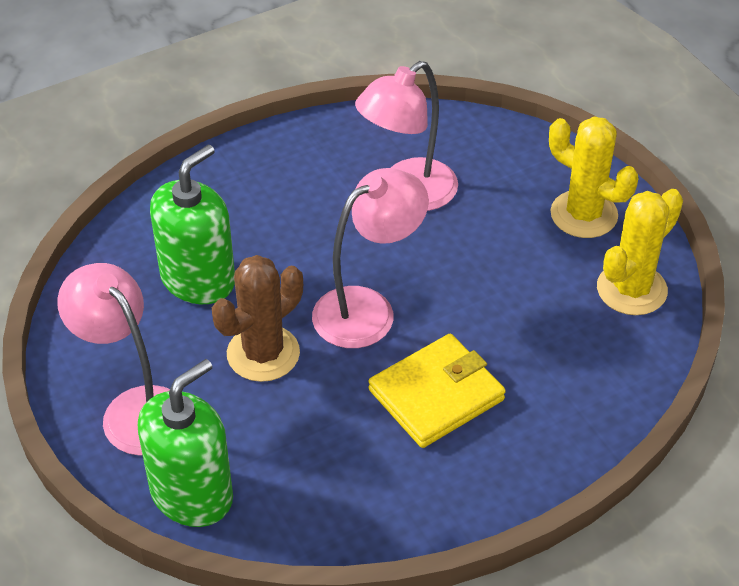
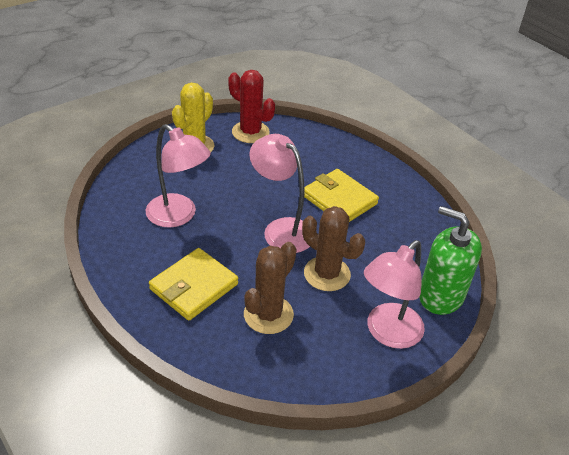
camera: 100 degrees left, 5 degrees down
(198, 279) = (268, 314): green soap dispenser -> brown cactus
(263, 207) = (194, 287): none -> yellow wallet
(631, 289) = (250, 132): yellow cactus -> red cactus

